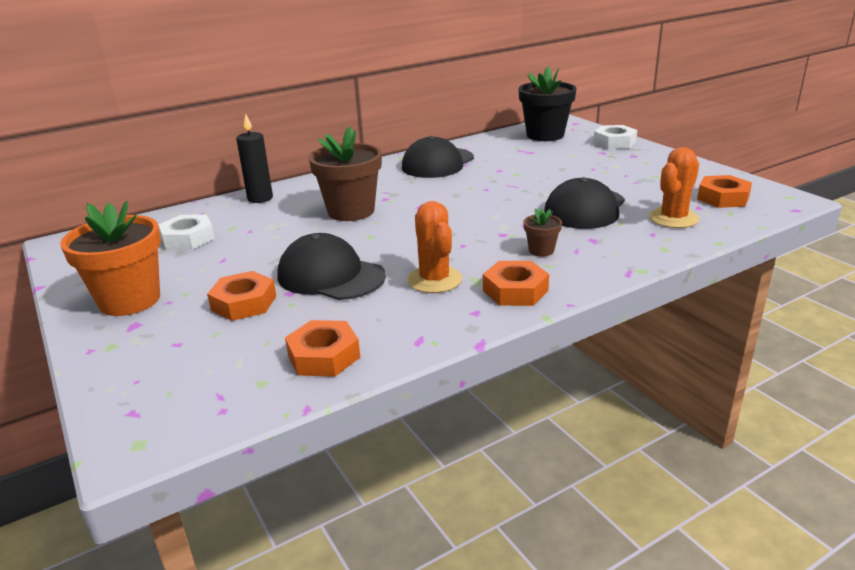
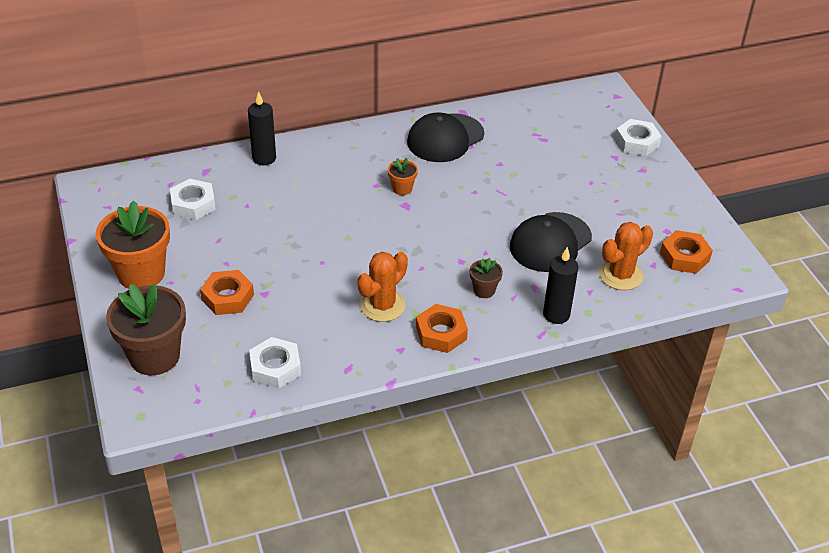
camera: 10 degrees right, 15 degrees up
(323, 356) = (275, 367): orange nut -> white nut
(330, 276) = (301, 281): black cap -> none
(351, 211) = (341, 197): brown flower pot -> brown flower pot (154, 356)
(412, 197) = (402, 188): none -> orange flower pot
(434, 280) = (382, 306): orange cactus -> orange cactus turned 45 degrees clockwise
(545, 135) = (573, 112): black flower pot -> none
(632, 255) = (556, 314): none -> black candle

